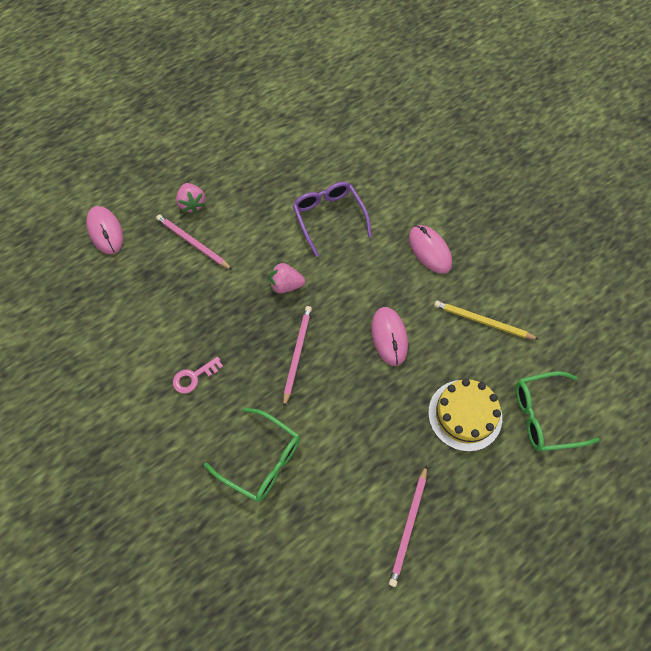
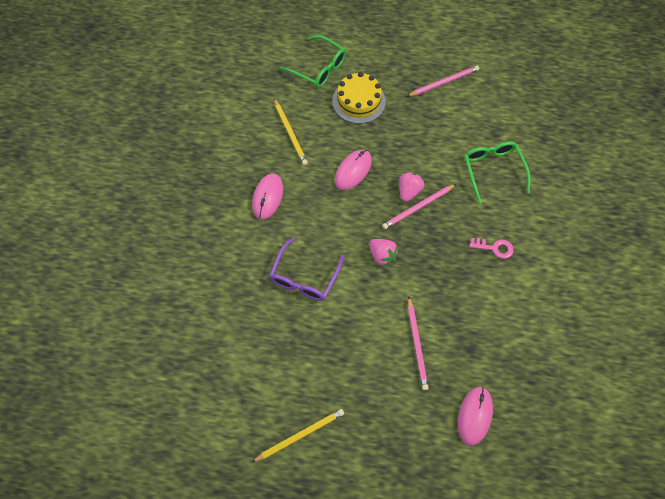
camera: 135 degrees left, 0 degrees up
(192, 204) = (389, 379): pink strawberry -> pink strawberry (409, 191)
(222, 127) = (300, 435): none -> yellow pencil

